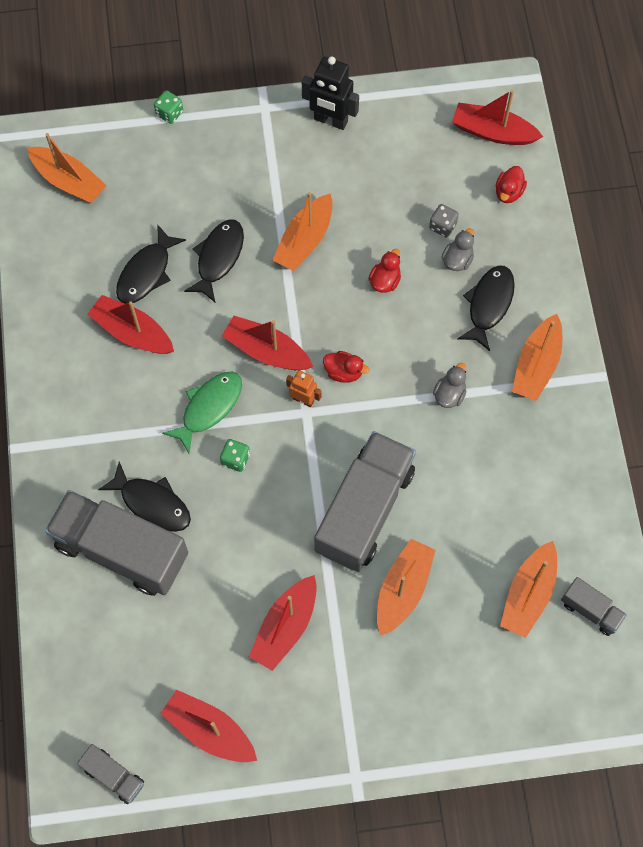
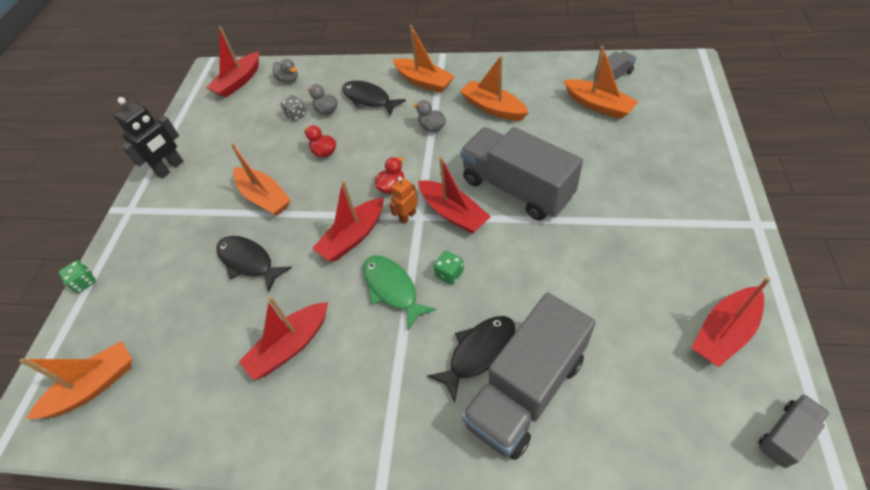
camera: 70 degrees left, 15 degrees down
(146, 272) = (233, 324): black fish -> none
(285, 627) = (618, 256): red boat -> red boat (453, 213)
(403, 589) = (589, 173): orange boat -> orange boat (493, 108)
(508, 192) = (288, 80): red duck -> grey duck

